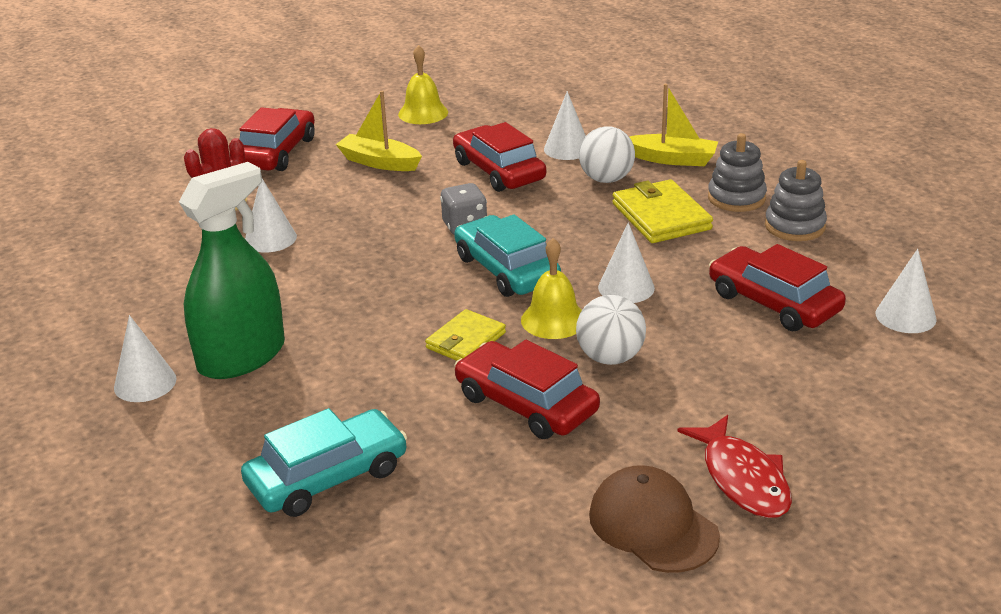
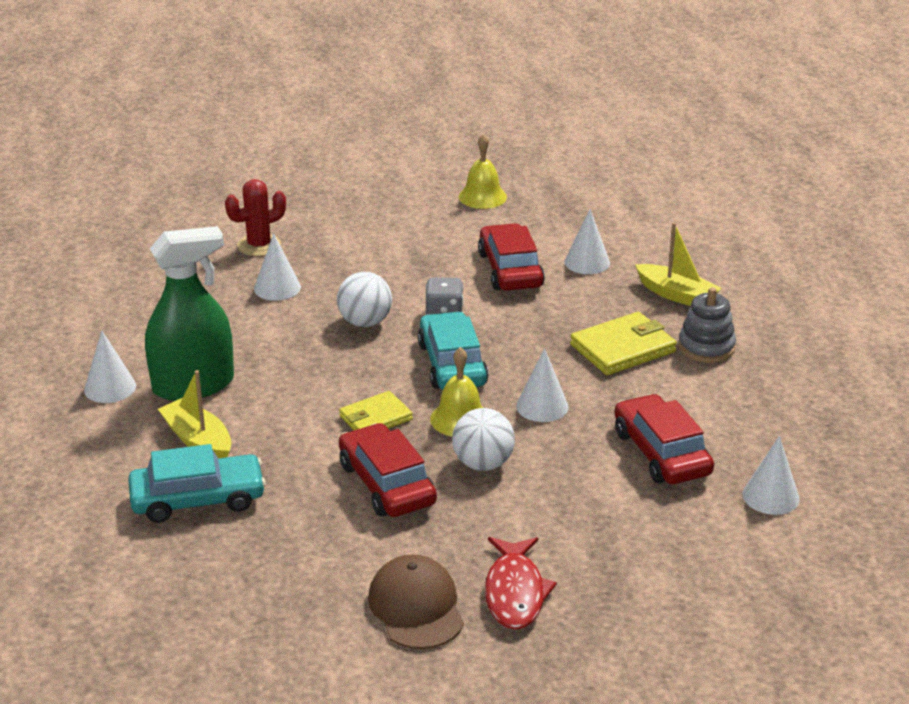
camera: 20 degrees right, 0 degrees up
(277, 153) = (331, 208): red car -> none
(379, 162) = (412, 237): yellow boat -> yellow boat (198, 440)
(606, 179) = (600, 300): white ball -> white ball (365, 322)
(661, 216) = (623, 348): yellow wallet -> yellow wallet turned 60 degrees clockwise
(794, 226) = (738, 388): grey stacking toy -> none

